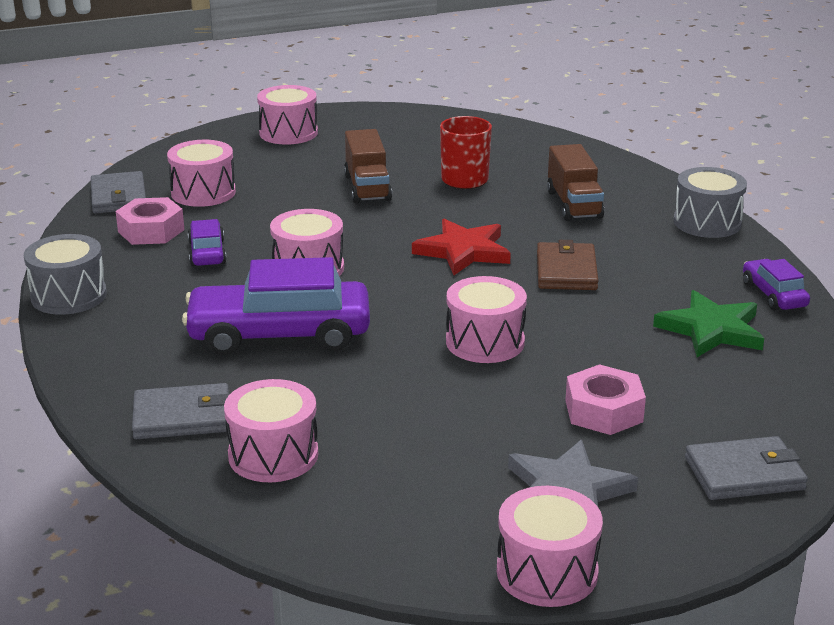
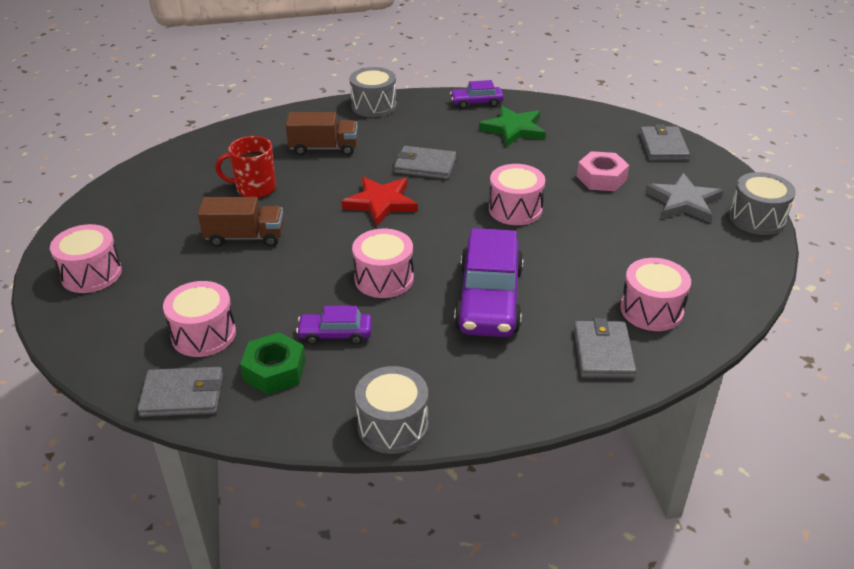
camera: 80 degrees left, 10 degrees up
(151, 231) = (274, 370): pink nut -> green nut
(547, 572) = (757, 218): pink drum -> grey drum
(566, 271) = (425, 166): brown wallet -> grey wallet

